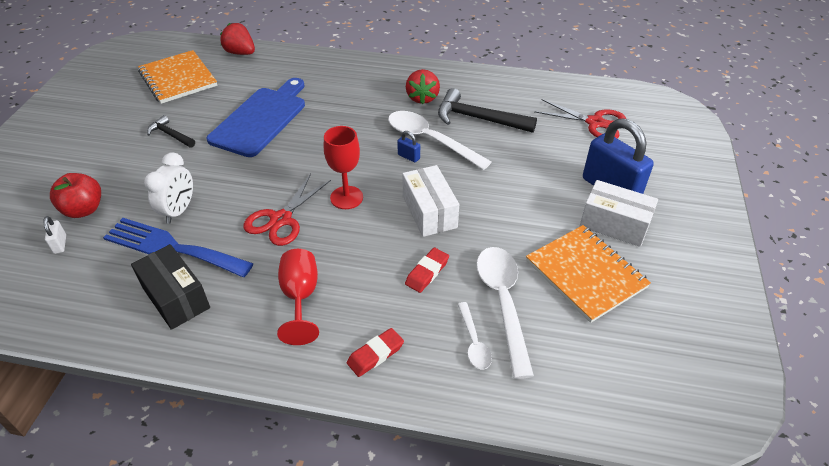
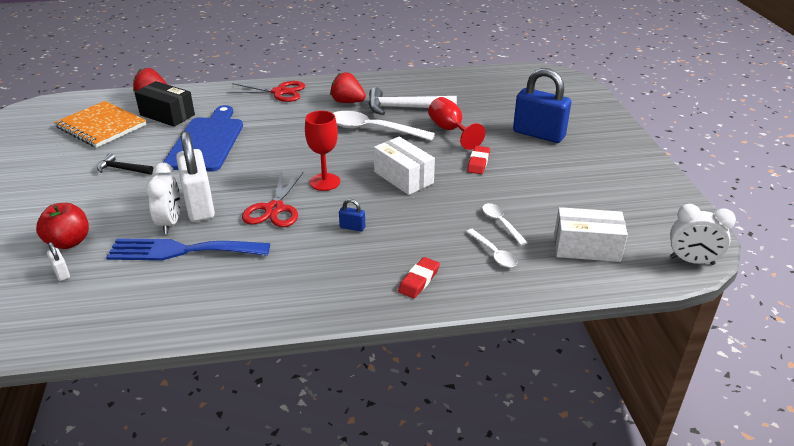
camera: 20 degrees left, 10 degrees down
(176, 297) = (210, 285): black box -> black box (167, 115)
(215, 196) = (199, 205): none -> white padlock
(300, 297) = (328, 258): red goblet -> red goblet (450, 130)
(408, 157) = (361, 144): blue padlock -> blue padlock (352, 227)
(422, 98) = (347, 102): red strawberry -> red strawberry turned 135 degrees clockwise
(427, 272) = (427, 217): red eraser -> red eraser (478, 162)
(478, 119) = (405, 108): black hammer -> white hammer
(503, 302) = (501, 223): white spoon -> white spoon, size x0.52
(585, 274) = (553, 191): orange notebook -> none
(595, 123) = (501, 94): red scissors -> red scissors (279, 92)
(614, 224) = (555, 156): white box -> white box (586, 247)
(705, 424) = (692, 261): none -> white clock

